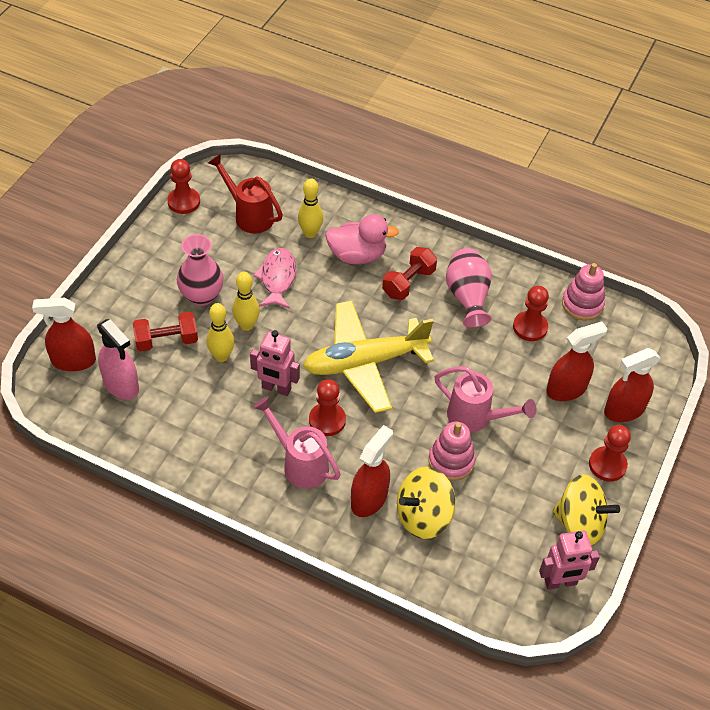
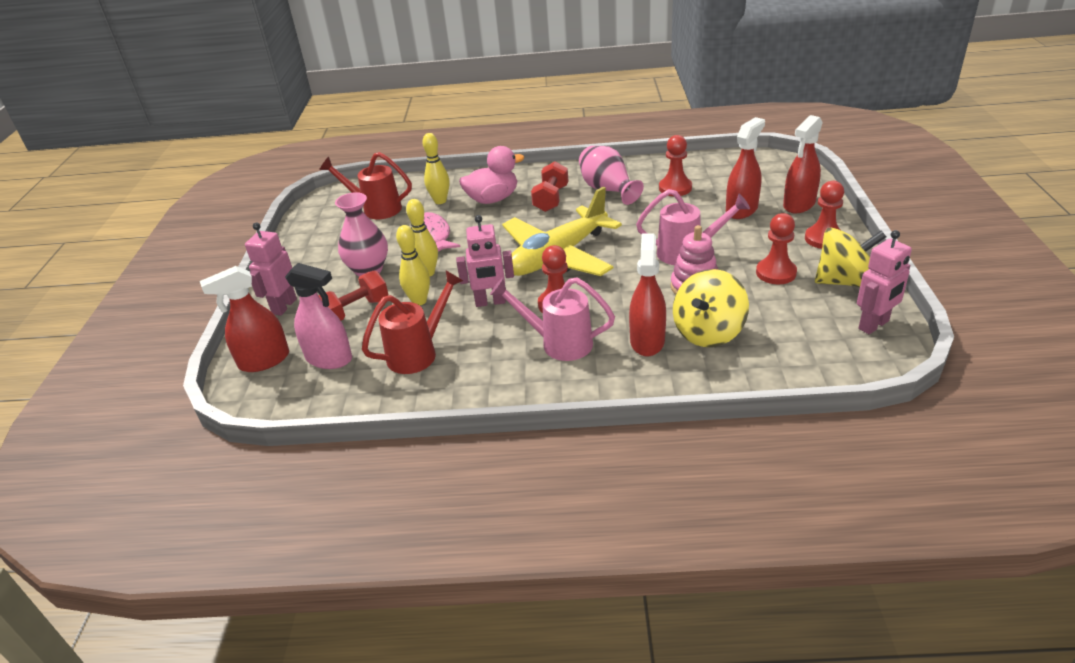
camera: 20 degrees left, 15 degrees down
(115, 305) = (284, 306): none -> pink robot
(184, 202) = (308, 221): red pawn -> red pawn (776, 273)
(190, 415) = (419, 352): none -> red watering can
(582, 304) = (701, 163): pink stacking toy -> none

